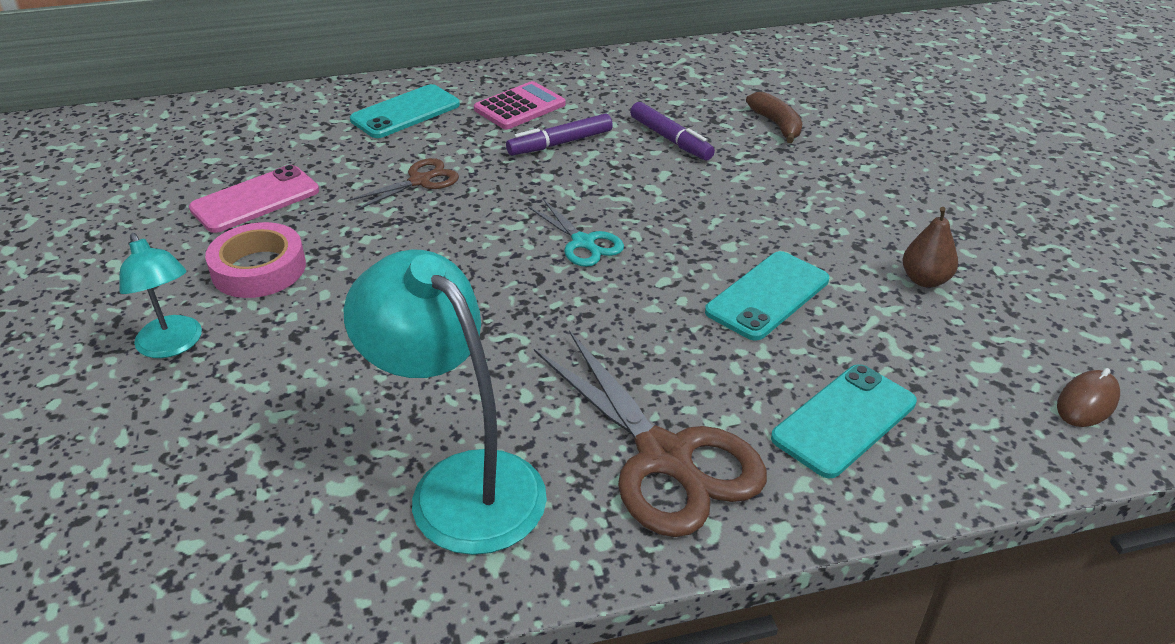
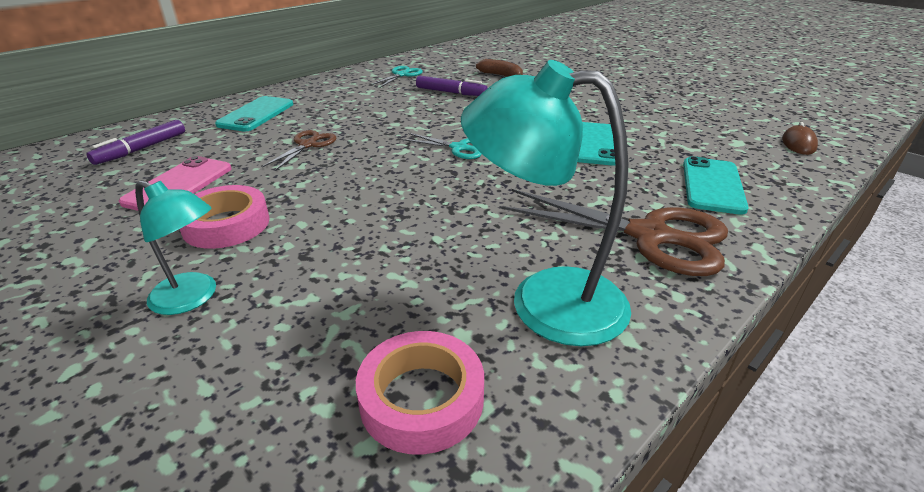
camera: 30 degrees left, 5 degrees down
(261, 527) = (421, 399): none -> pink tape
(519, 107) = (337, 97): pink calculator -> none
(560, 143) = (385, 107): purple marker -> purple marker (141, 149)
(638, 86) = (401, 75): none -> turquoise scissors
(925, 280) = (661, 118): brown pear -> none

